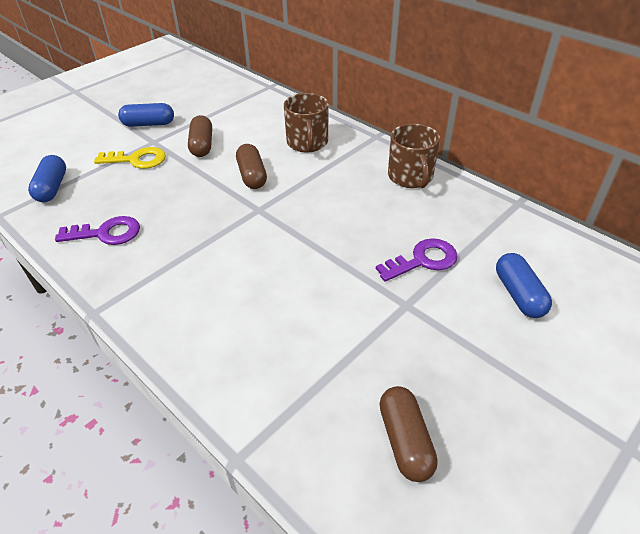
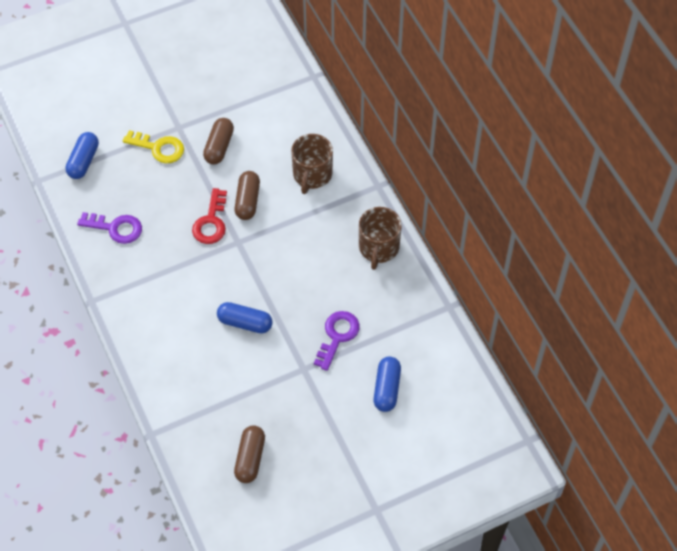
camera: 20 degrees right, 15 degrees up
(148, 124) = (181, 100): blue capsule -> blue capsule (245, 323)
(220, 201) = (211, 222): none -> red key
(423, 260) = (337, 336): purple key -> purple key turned 60 degrees counterclockwise

